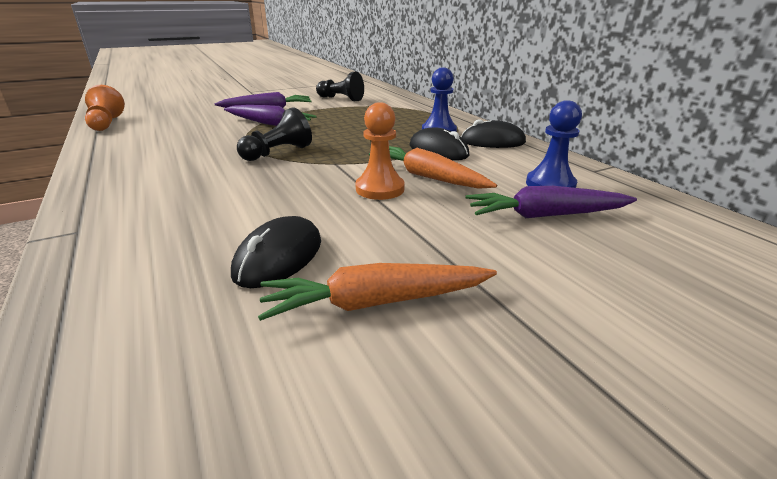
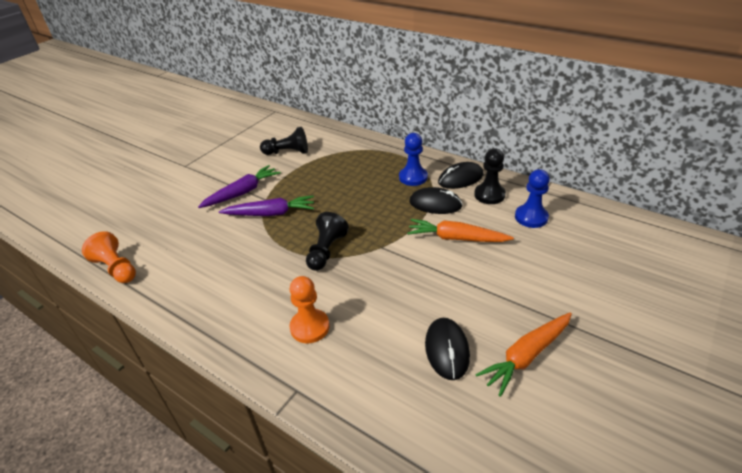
camera: 25 degrees left, 10 degrees up
(380, 189) = (439, 263): orange pawn -> orange pawn (310, 327)
(514, 158) = (489, 195): none -> black pawn
(545, 215) = (549, 250): purple carrot -> none

